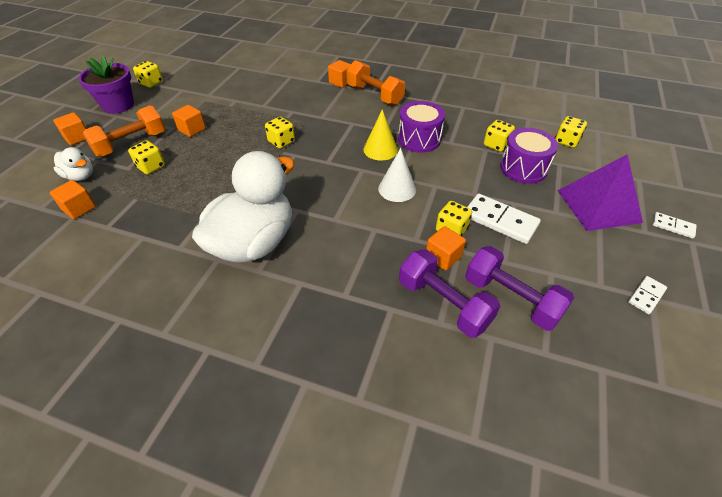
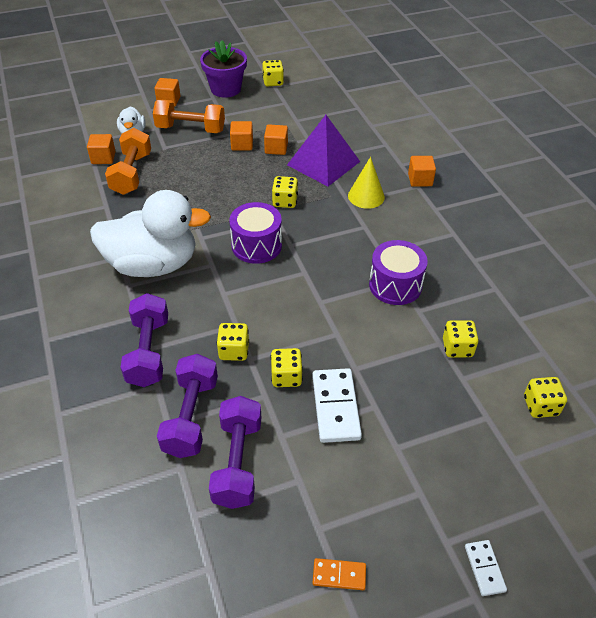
camera: 50 degrees right, 0 degrees up
(151, 167) = (177, 157): yellow dice -> yellow dice (234, 351)
(349, 296) = (148, 352): none -> purple dumbbell
(374, 95) = (429, 214): orange dumbbell -> orange dumbbell (132, 174)
(380, 149) = (347, 267): yellow cone -> yellow cone (366, 196)
(397, 189) = (303, 310): white cone -> none
(443, 257) = (245, 388): orange cube -> orange cube (276, 148)
(523, 168) = (441, 389): purple drum -> purple drum (256, 245)
(598, 206) = (447, 481): purple pyramid -> purple pyramid (323, 163)
(646, 296) = (339, 575): white domino -> orange domino

